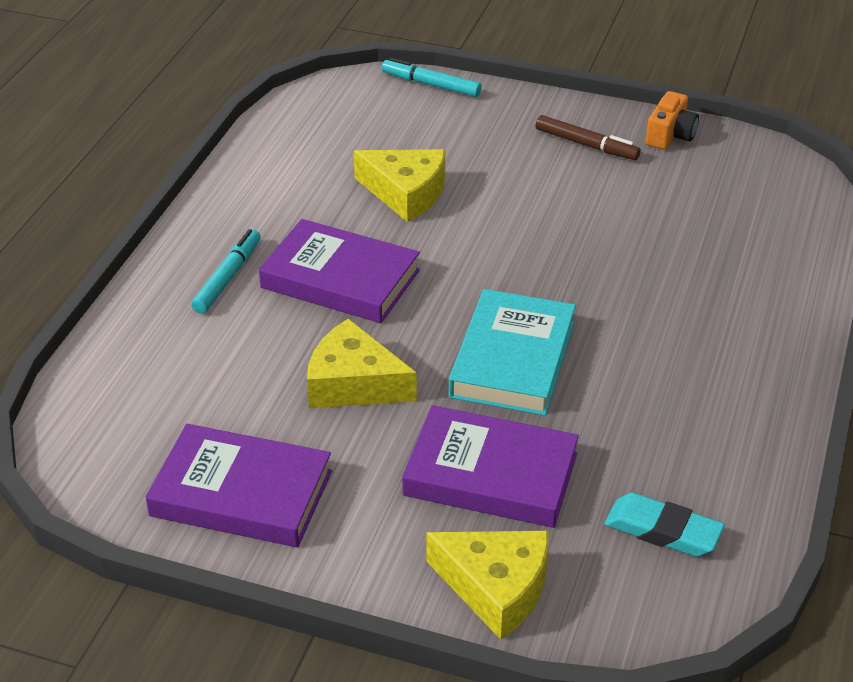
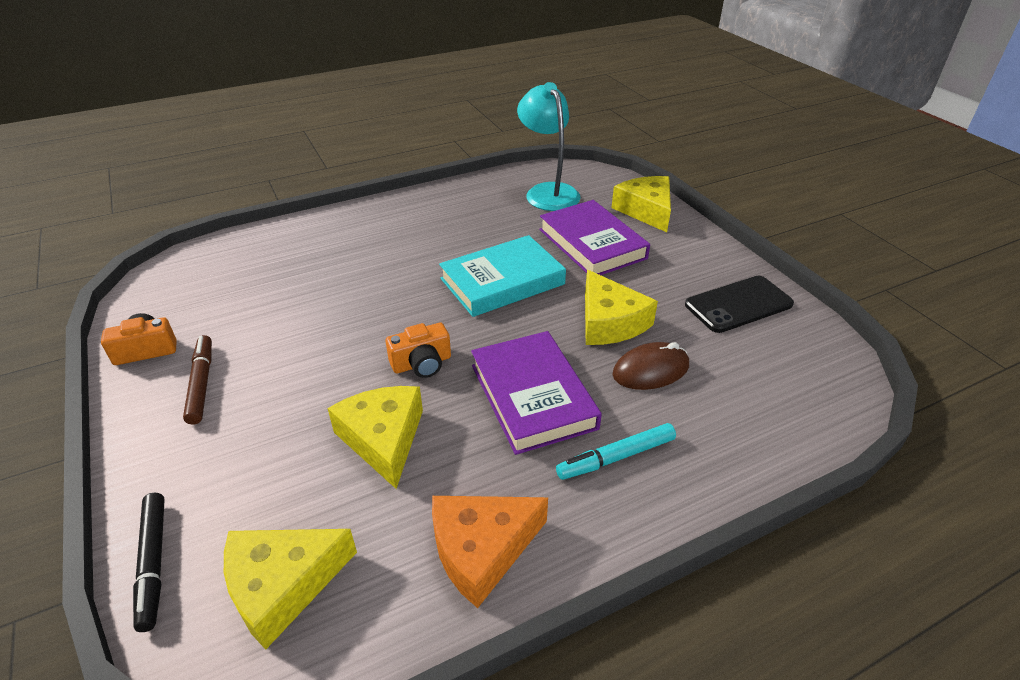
camera: 135 degrees left, 0 degrees up
(241, 493) = (738, 304): purple book -> black phone
(260, 185) = (481, 550): none -> orange cheese
(266, 359) = (650, 370): none -> brown mouse
(349, 115) = (282, 585): none -> yellow cheese
(431, 85) = (153, 563): turquoise marker -> black marker
(461, 248) = (422, 363): none -> orange camera
(663, 530) = (548, 192): turquoise eraser -> turquoise lamp

